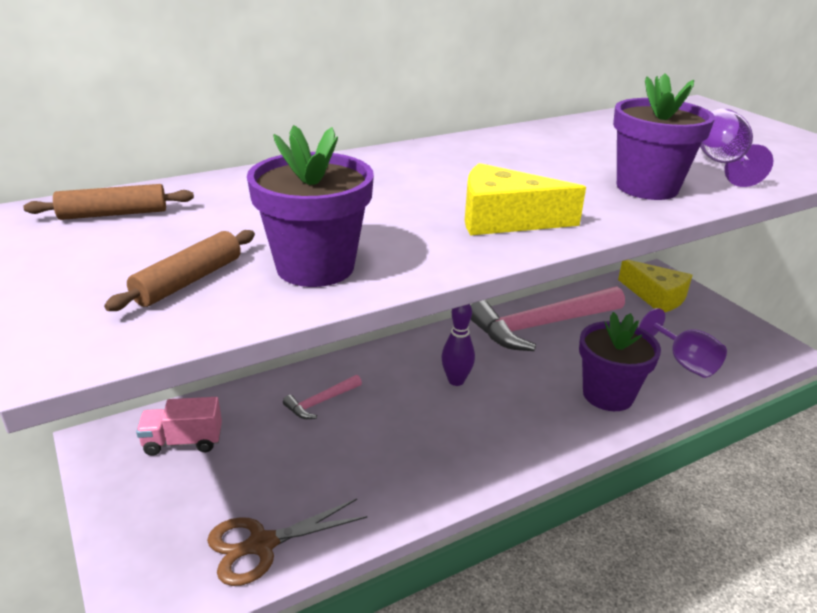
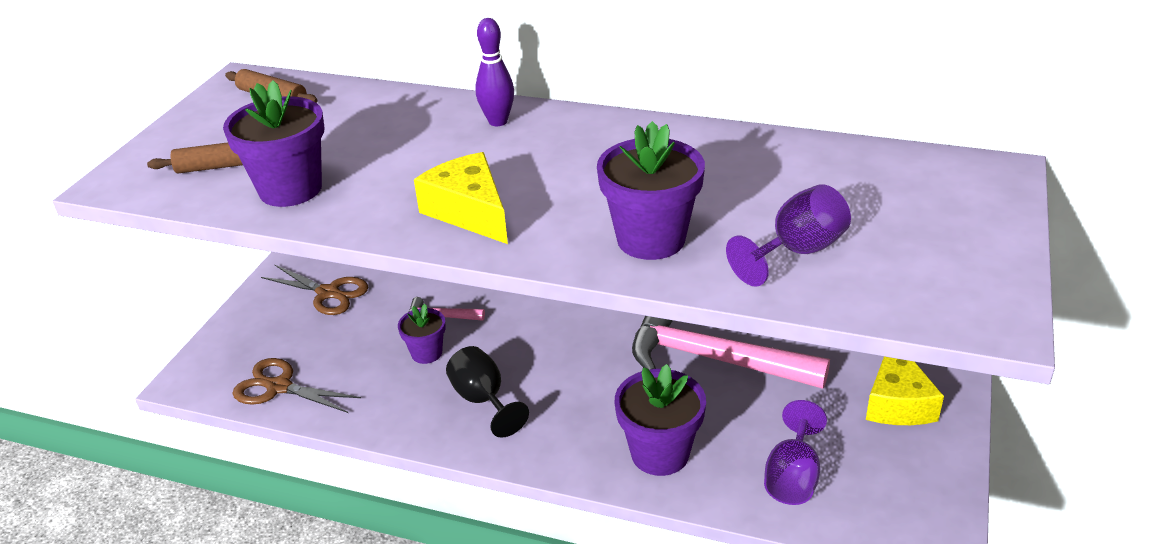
camera: 50 degrees right, 5 degrees up
(183, 442) = (328, 293): pink truck -> brown scissors
(353, 433) = (426, 353): none -> purple flower pot
(452, 437) = (483, 400): none -> black goblet
(456, 380) = (557, 361): purple bowling pin -> purple bowling pin (498, 121)

